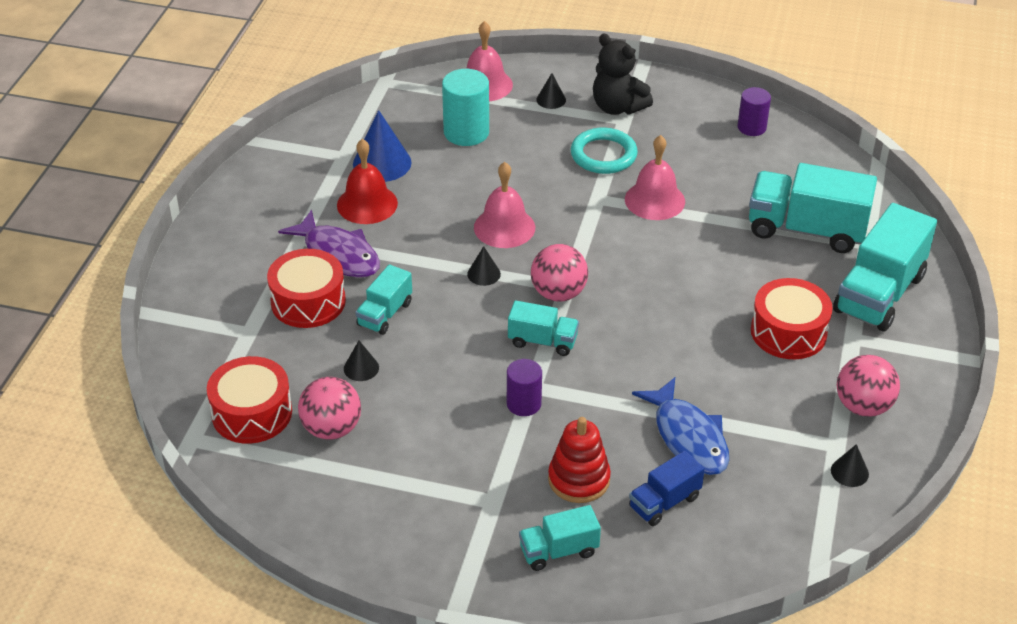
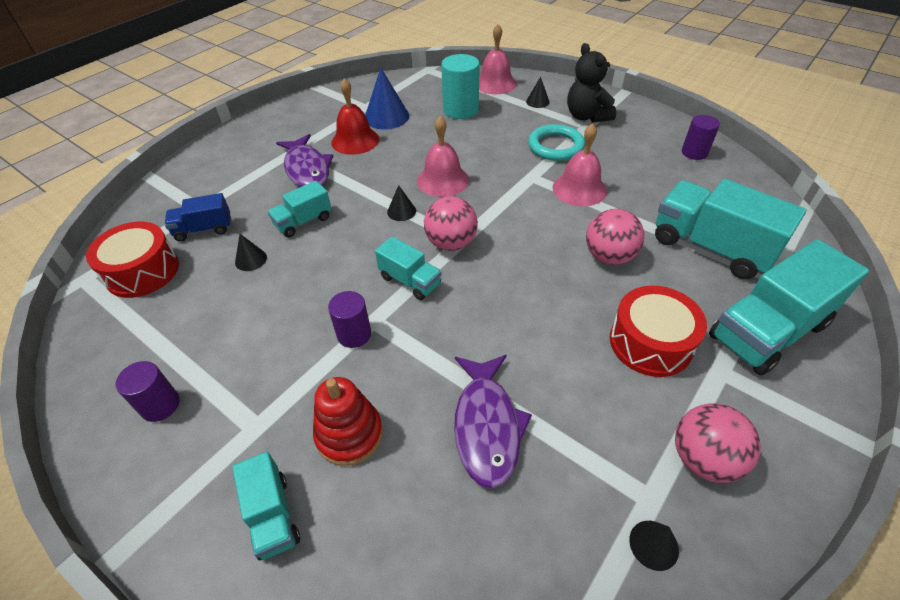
camera: 25 degrees right, 5 degrees up
(308, 301) = (258, 197): red drum -> none
(331, 429) = (185, 304): pink ball -> pink ball (609, 256)
(391, 514) = (160, 405): none -> purple cylinder
(558, 551) = (272, 515): turquoise truck -> turquoise truck turned 120 degrees counterclockwise
(664, 502) = (418, 498): blue truck -> blue truck (204, 229)
(688, 437) = (487, 426): blue fish -> purple fish

